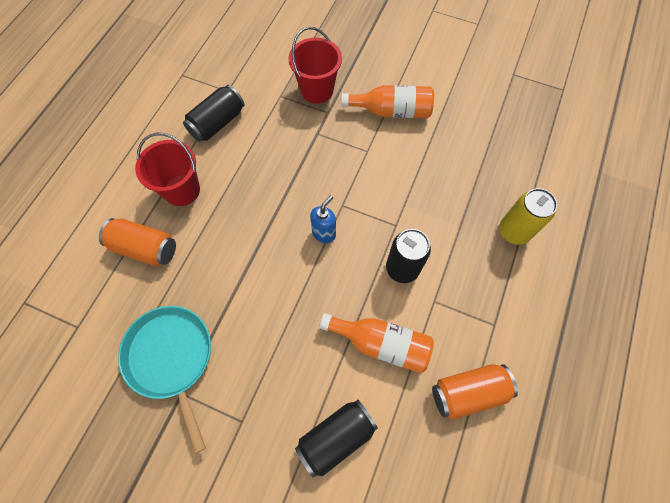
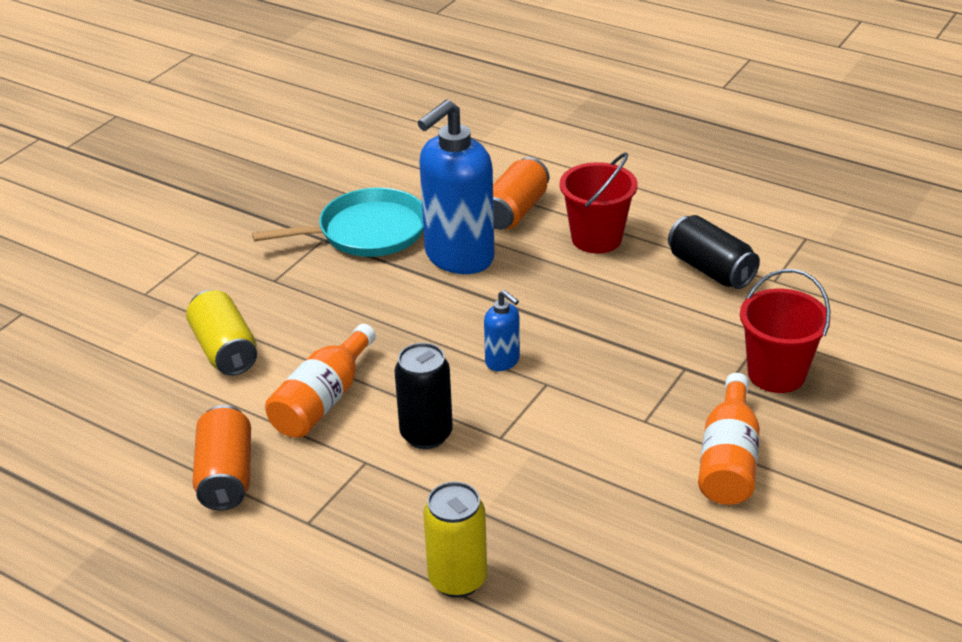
camera: 100 degrees right, 30 degrees down
(206, 280) = (458, 257): none -> blue soap dispenser
(336, 437) = (225, 350): black can -> yellow can

